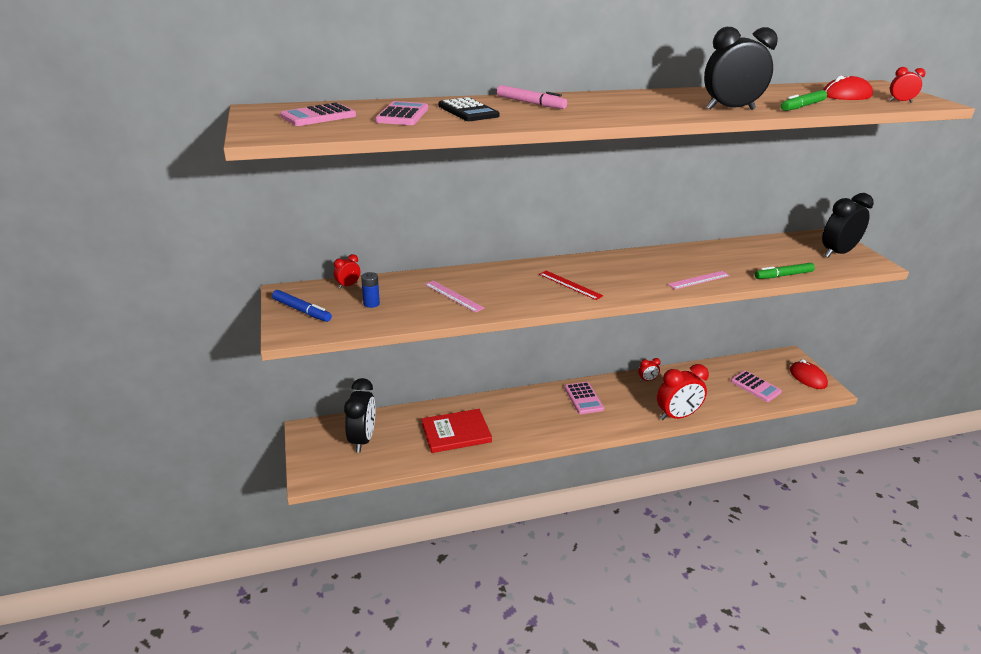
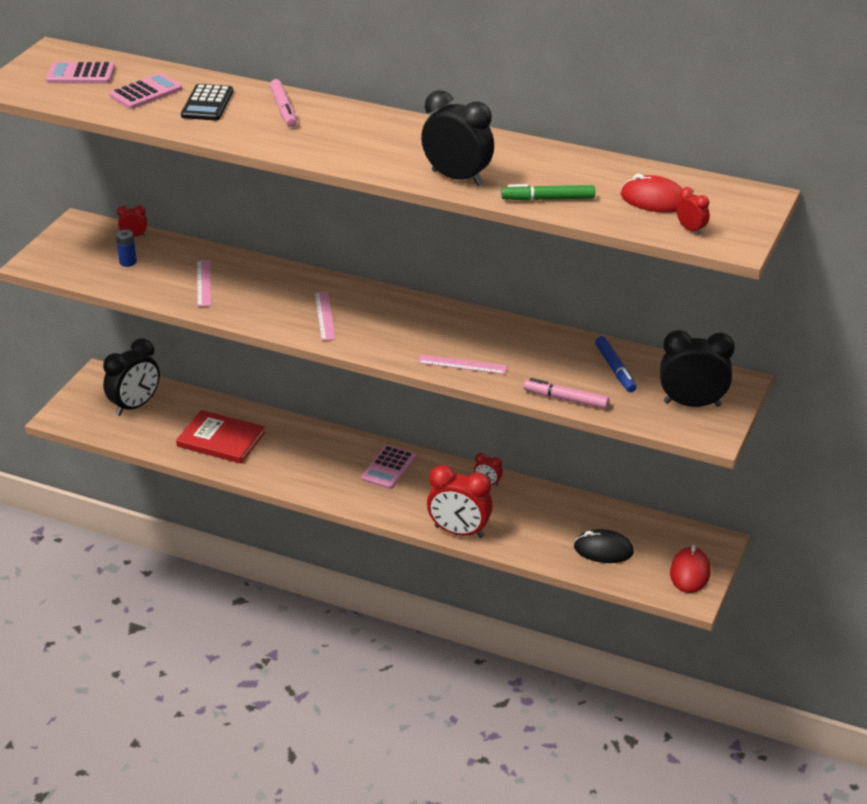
camera: 40 degrees right, 5 degrees up
(302, 310) = (68, 246): blue marker -> blue marker (615, 369)
(570, 285) = (325, 315): red ruler -> pink ruler
(755, 387) = (603, 550): pink calculator -> black mouse
(783, 275) = (565, 399): green marker -> pink marker

